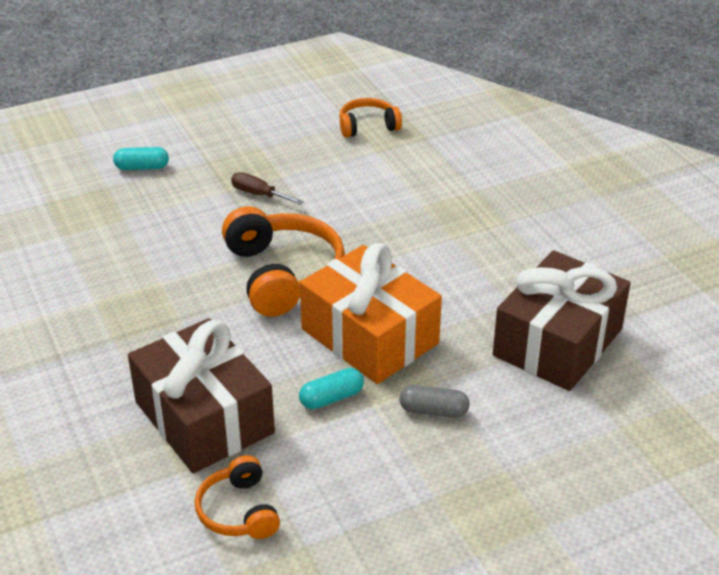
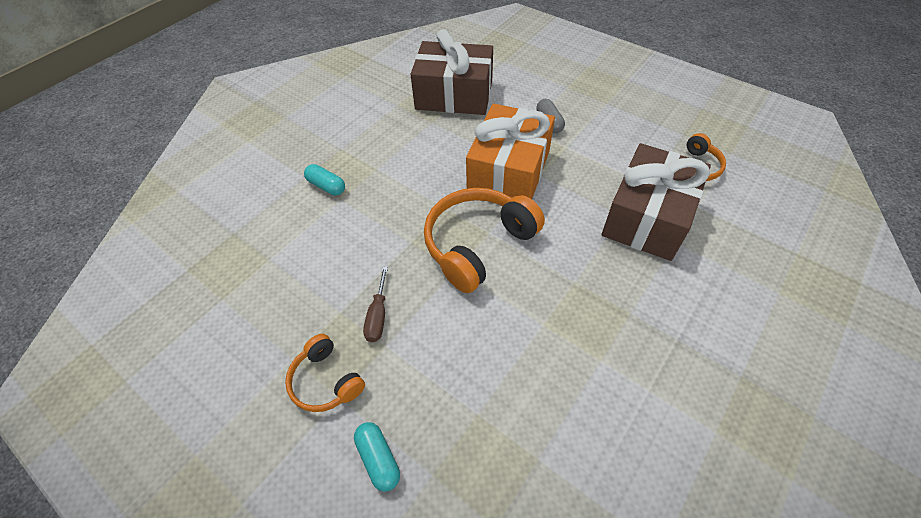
camera: 115 degrees left, 15 degrees up
(331, 398) = (577, 166): turquoise capsule -> turquoise capsule (326, 186)
(368, 126) = (224, 283): orange headphones -> orange headphones (326, 380)

